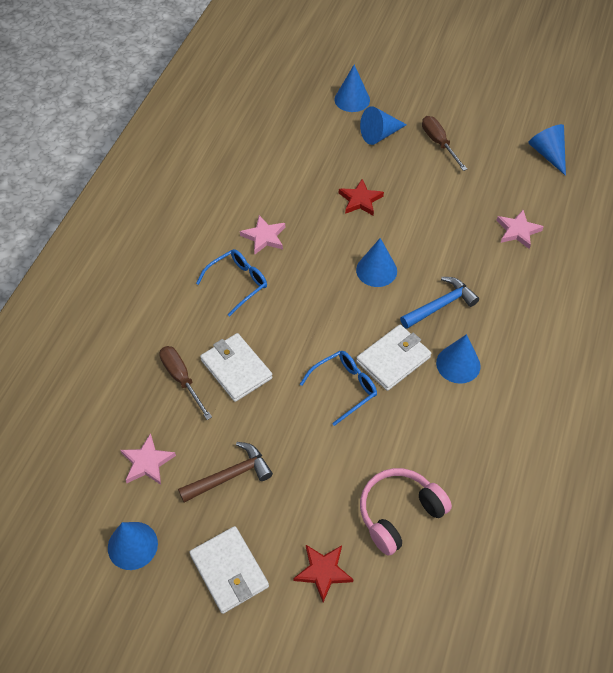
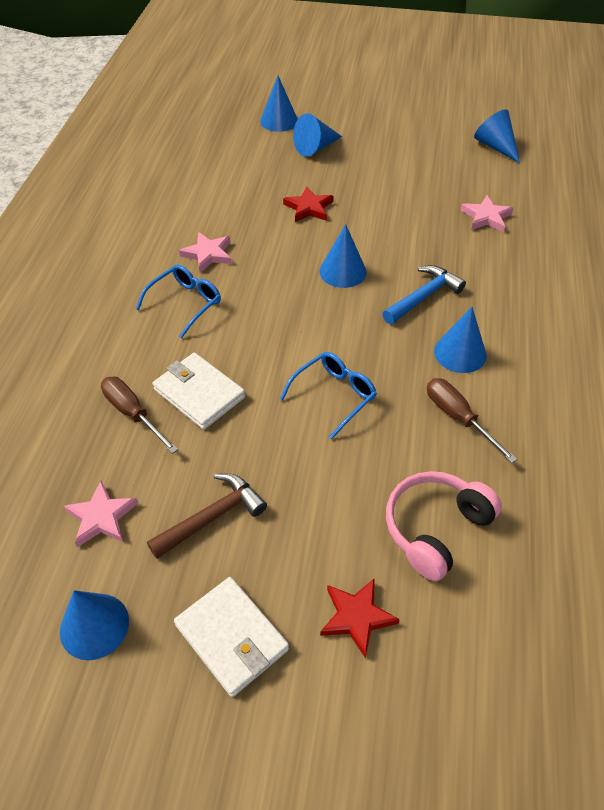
camera: 10 degrees left, 5 degrees down
(393, 359) = (384, 358): white wallet -> none
(439, 143) = (380, 149): brown screwdriver -> brown screwdriver (458, 417)

